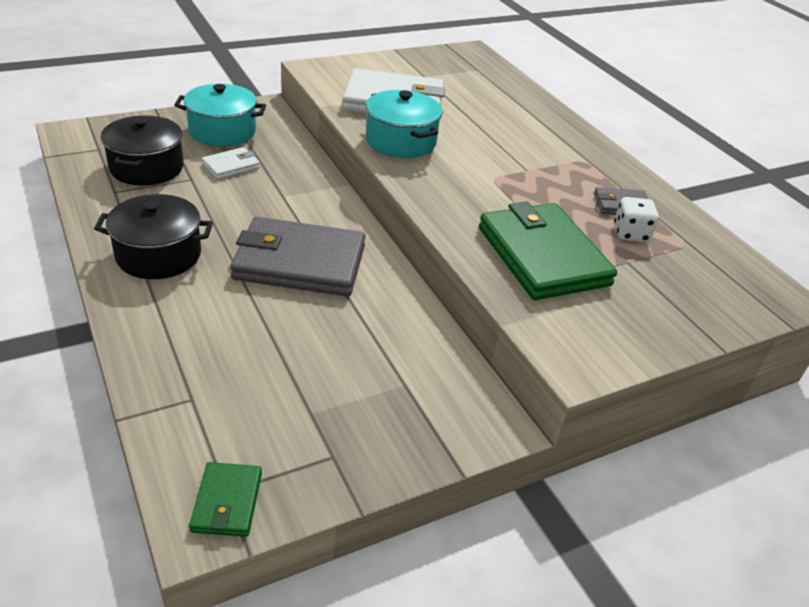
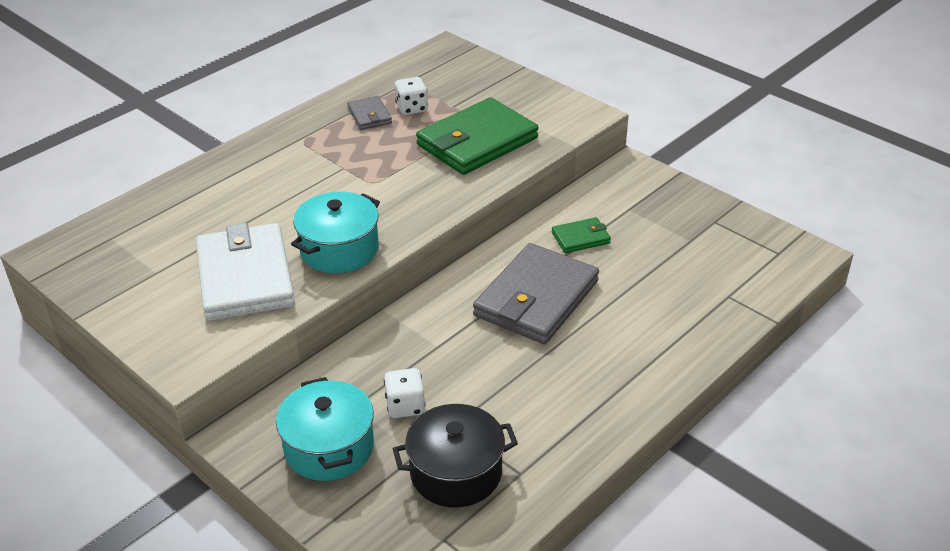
camera: 105 degrees left, 0 degrees up
(158, 255) = (595, 387): black pot -> none
(227, 502) = (785, 250): green wallet -> green wallet (581, 238)
(231, 166) = (405, 406): white wallet -> white dice
(299, 262) = (536, 298): grey wallet -> grey wallet turned 45 degrees clockwise

